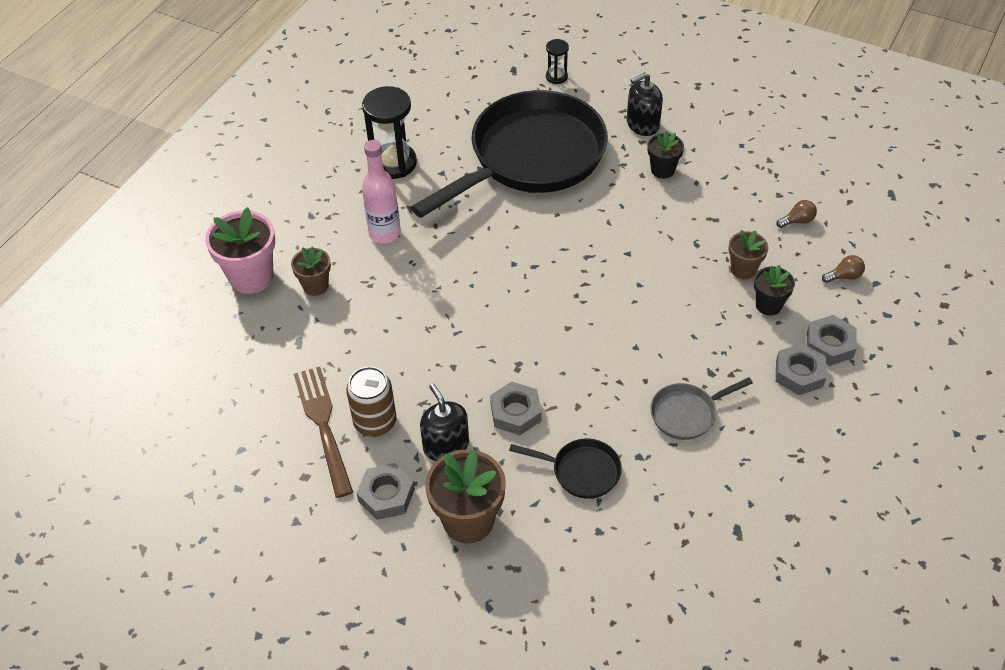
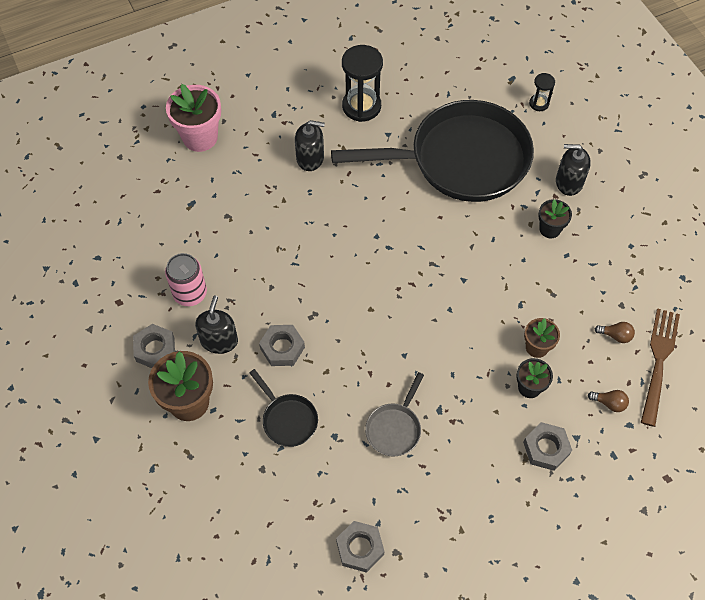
camera: 35 degrees right, 10 degrees up
(315, 286) = (234, 170): brown flower pot -> none
(323, 425) = (157, 274): brown fork -> brown fork (658, 361)
(375, 422) = (190, 293): brown can -> pink can
(385, 233) = (310, 158): pink bottle -> black soap dispenser
(687, 413) = (394, 428): grey pan -> grey pan turned 75 degrees counterclockwise
(799, 373) = (502, 454): grey nut -> grey nut (360, 548)

